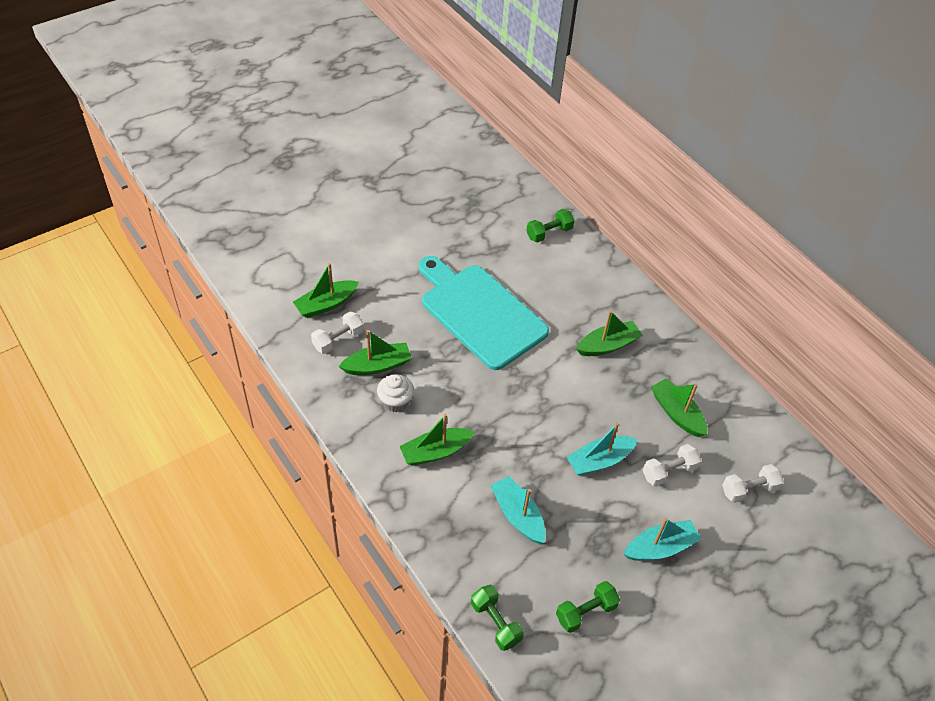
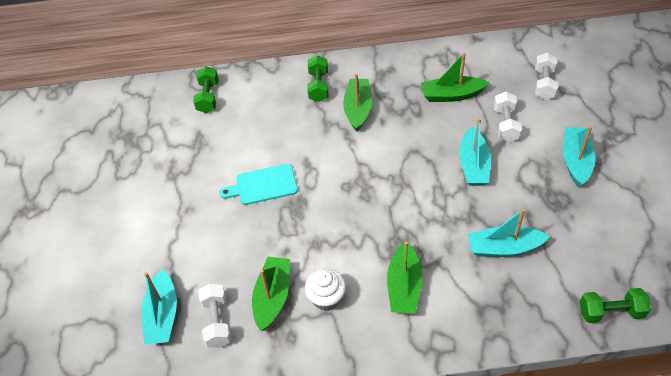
camera: 55 degrees left, 0 degrees up
(326, 304) = (162, 315): green boat -> turquoise boat
(480, 313) = (263, 185): turquoise cutting board -> turquoise cutting board, size x0.47
(585, 612) = (620, 238): green dumbbell -> green dumbbell (318, 86)

